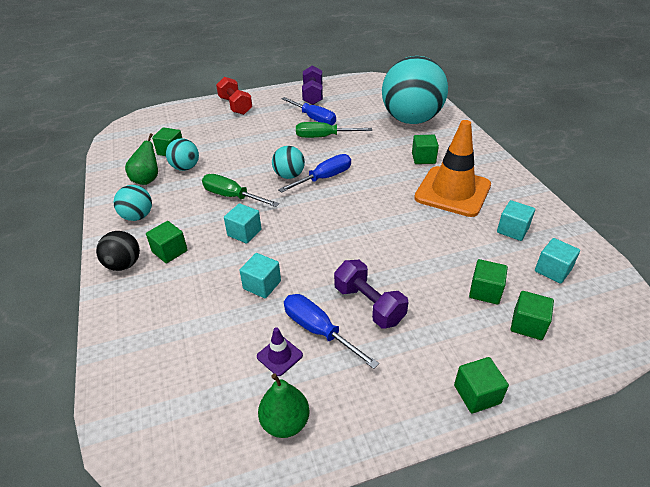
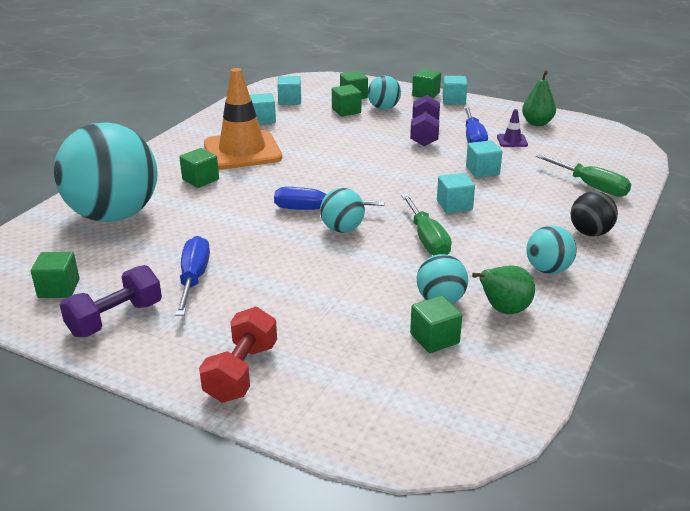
camera: 135 degrees left, 10 degrees down
(170, 251) = (537, 223): green cube -> green cube (59, 288)
(324, 137) = (232, 249): green screwdriver -> green screwdriver (590, 186)
(431, 405) = (453, 100): none -> turquoise cube
(466, 324) = (384, 108): none -> turquoise ball

